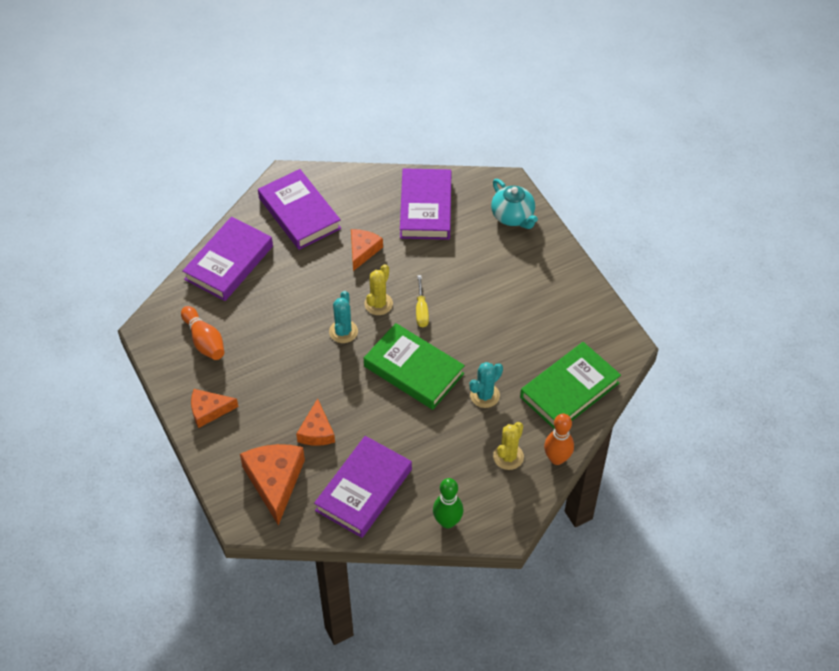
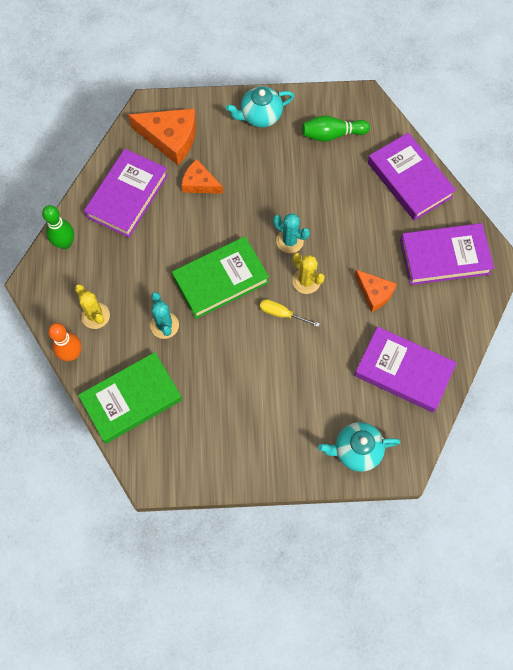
camera: 115 degrees right, 15 degrees up
(204, 340) = (332, 134): orange bowling pin -> green bowling pin
(209, 410) = (260, 116): orange cheese -> turquoise teapot
(364, 490) = (127, 196): purple book -> purple book turned 60 degrees clockwise
(569, 390) = (131, 399): green book -> green book turned 75 degrees clockwise

